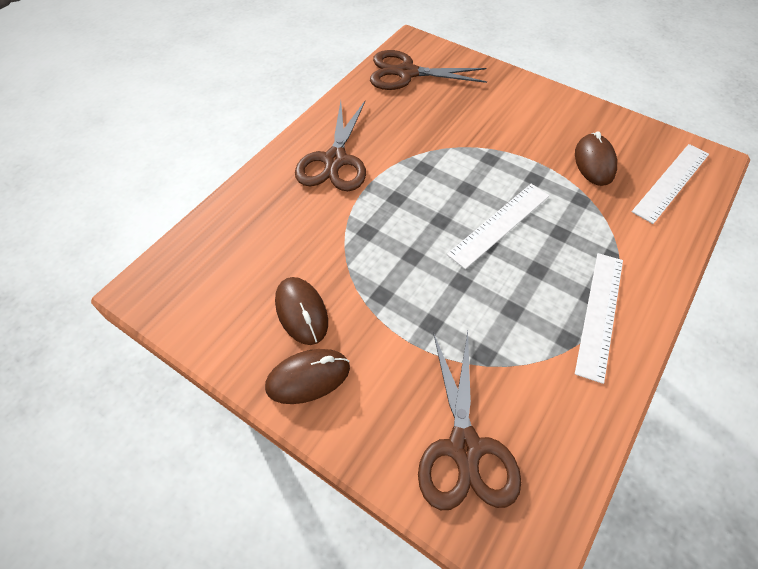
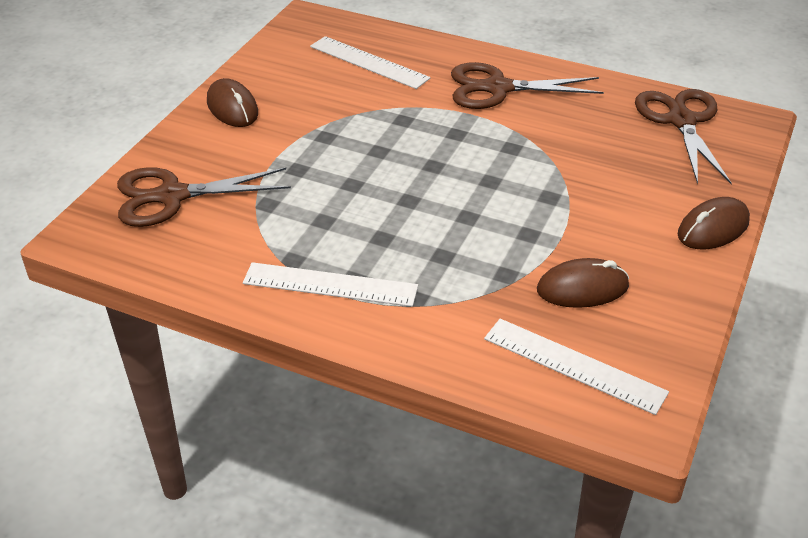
camera: 80 degrees right, 15 degrees down
(301, 312) = (298, 95): brown mouse -> brown mouse (713, 228)
(499, 224) = (441, 208): white ruler -> white ruler (369, 62)

